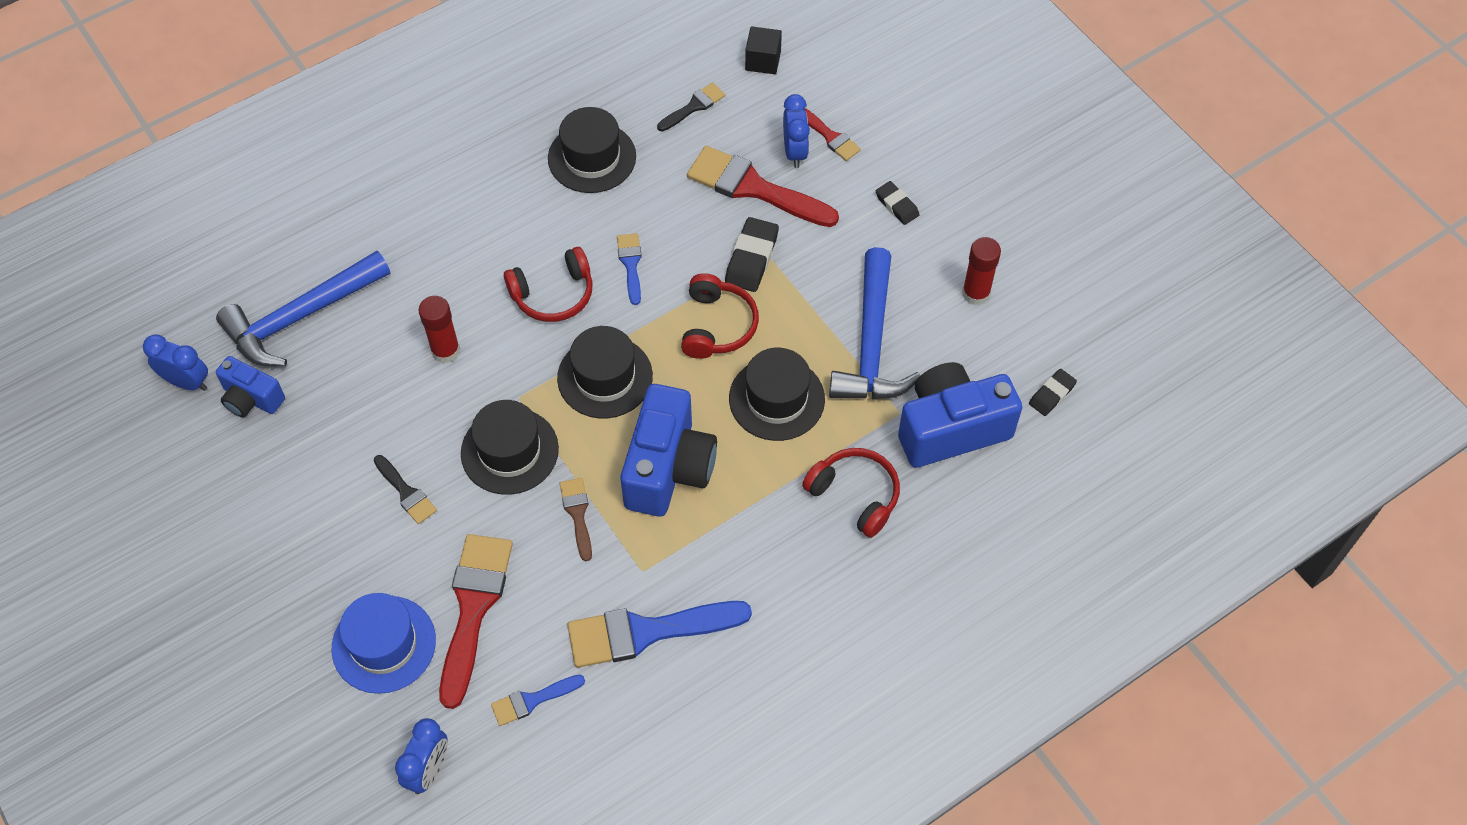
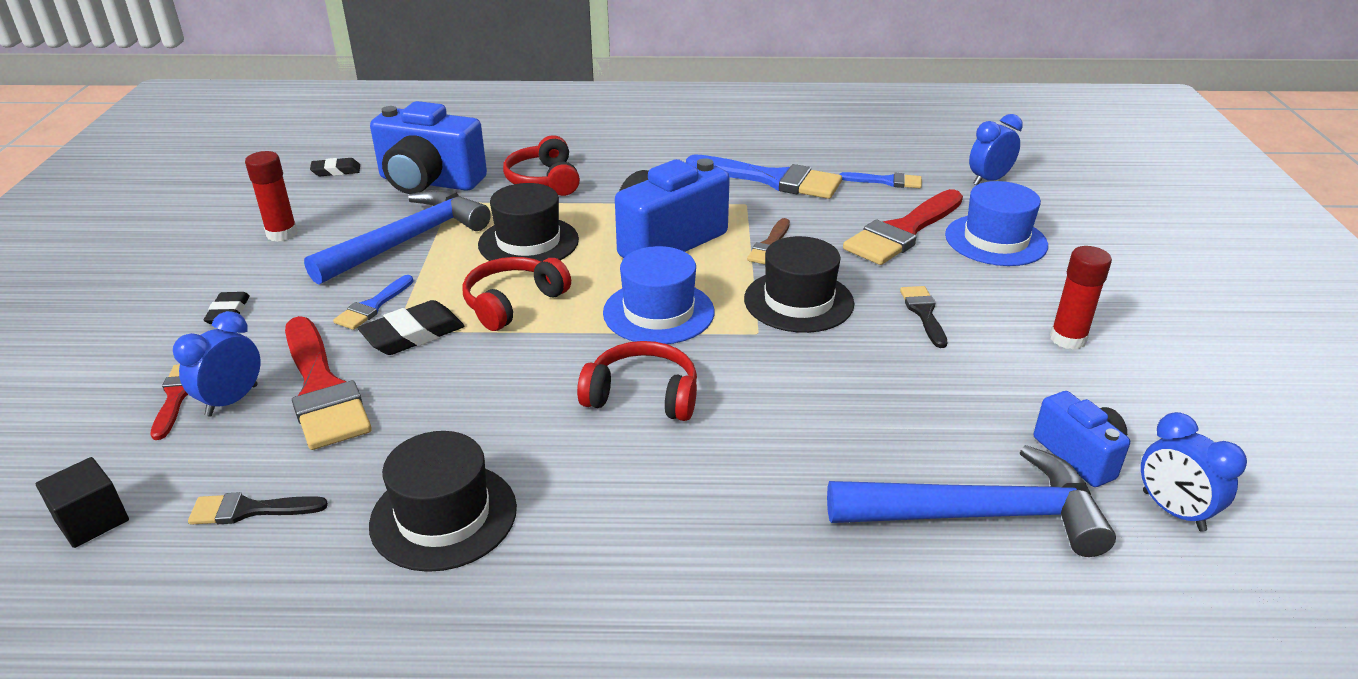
camera: 145 degrees left, 25 degrees down
(445, 351) = (807, 399): red glue stick -> red glue stick (1068, 339)
(605, 377) = (658, 312): black hat -> blue hat
(630, 264) = (533, 384): blue brush -> blue brush (373, 306)

